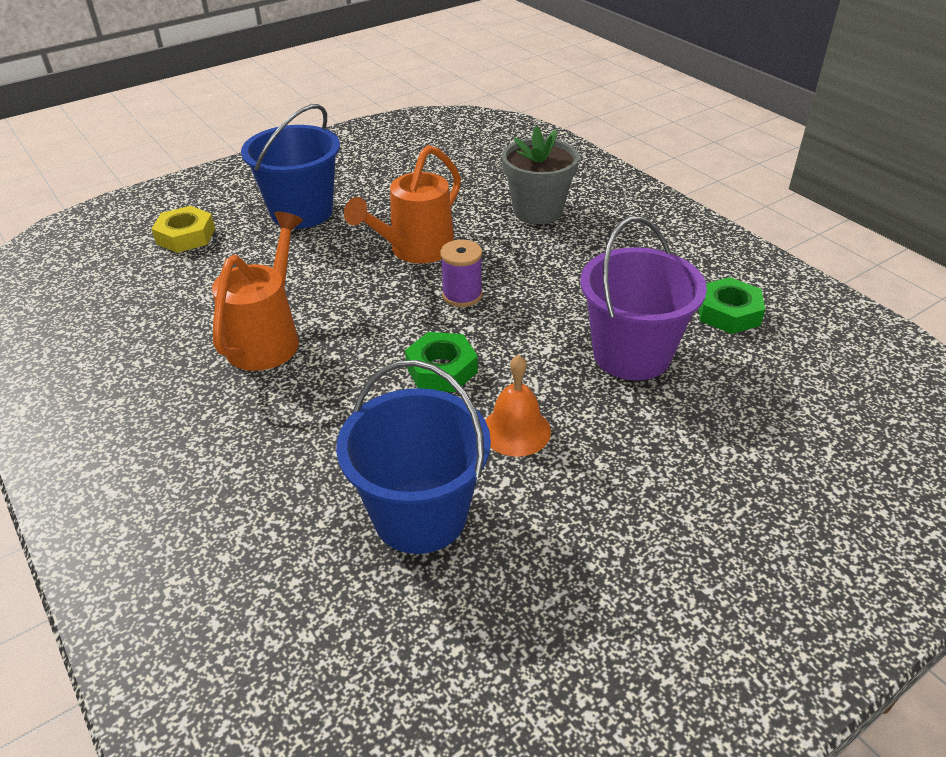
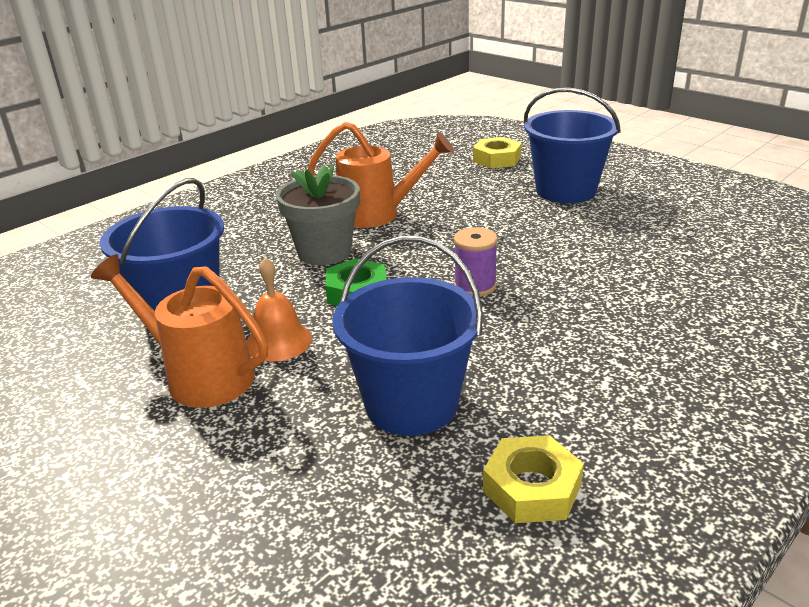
camera: 80 degrees right, 10 degrees down
(415, 250) = (538, 251): orange watering can -> orange watering can (200, 376)
(537, 211) = (674, 310): grey flower pot -> grey flower pot (324, 252)
(631, 354) = (411, 404): purple bucket -> blue bucket
(728, 313) = (531, 488): green nut -> yellow nut

